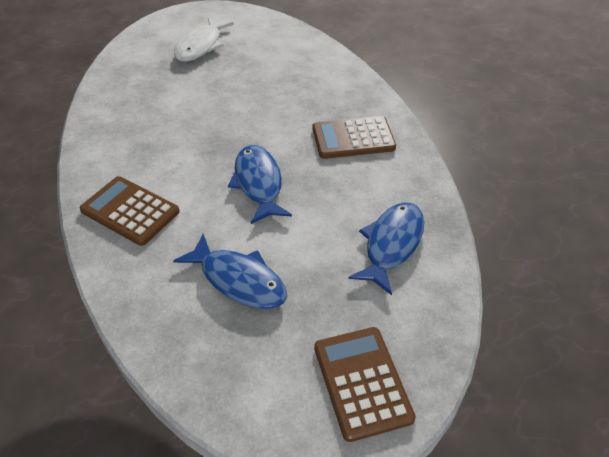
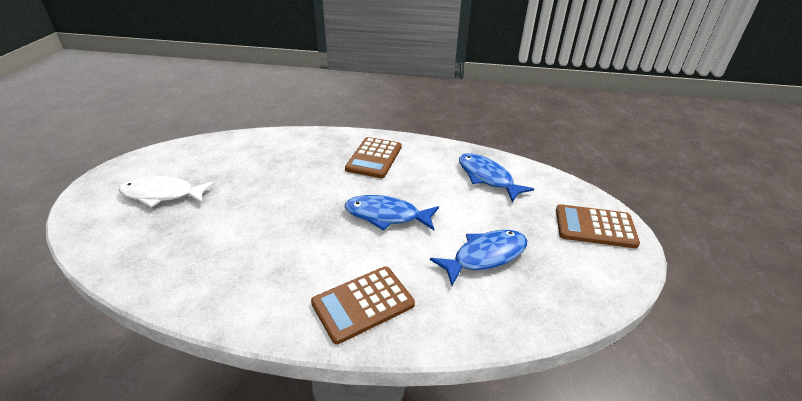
camera: 65 degrees left, 10 degrees down
(201, 46) = (162, 194): white fish -> white fish turned 135 degrees clockwise

